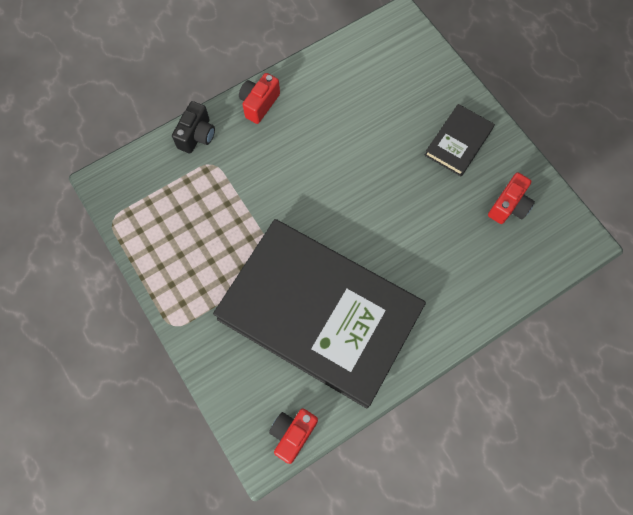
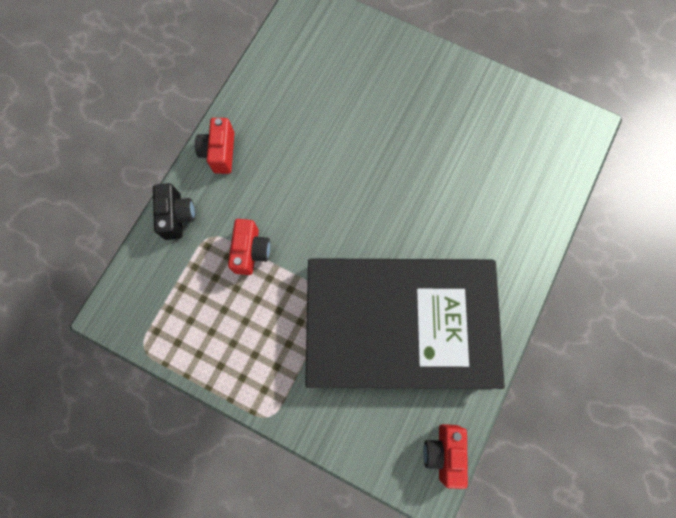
camera: 30 degrees left, 5 degrees up
(458, 142) = (426, 92): black book -> none
(508, 206) = (505, 129): red camera -> red camera (251, 251)

